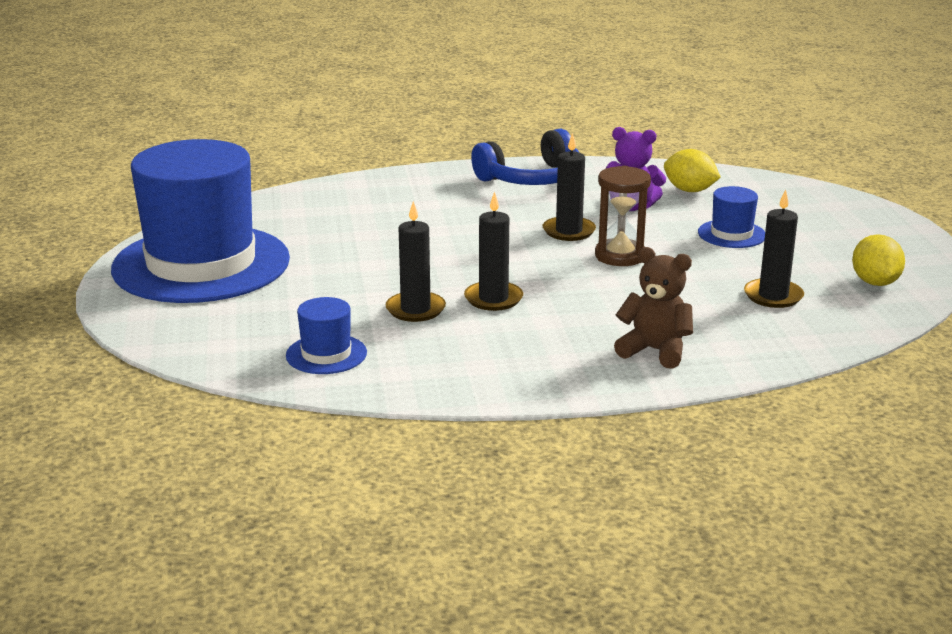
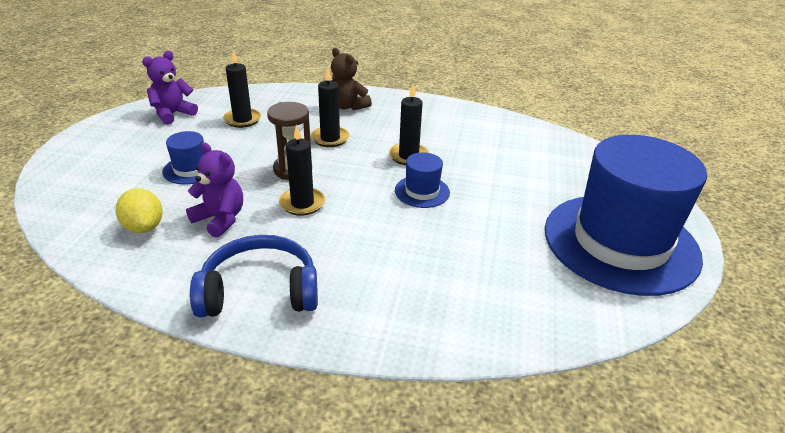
camera: 160 degrees left, 10 degrees up
(326, 354) = (528, 143): blue hat -> blue hat (422, 191)
(415, 309) = (463, 160): black candle -> black candle (330, 138)
(875, 282) = (173, 114): yellow lemon -> purple teddy bear

